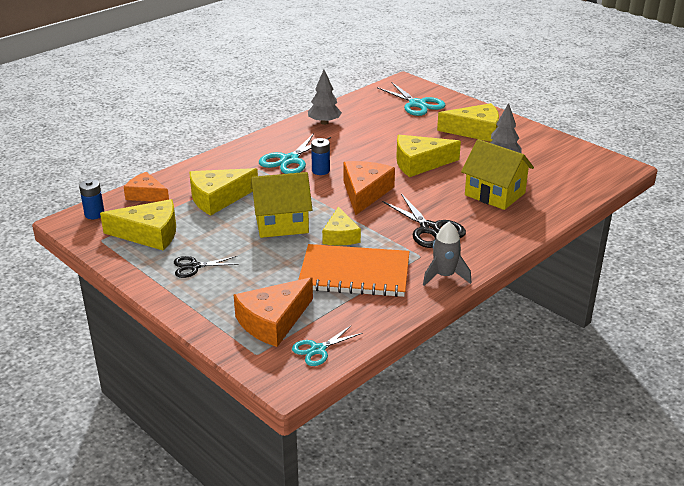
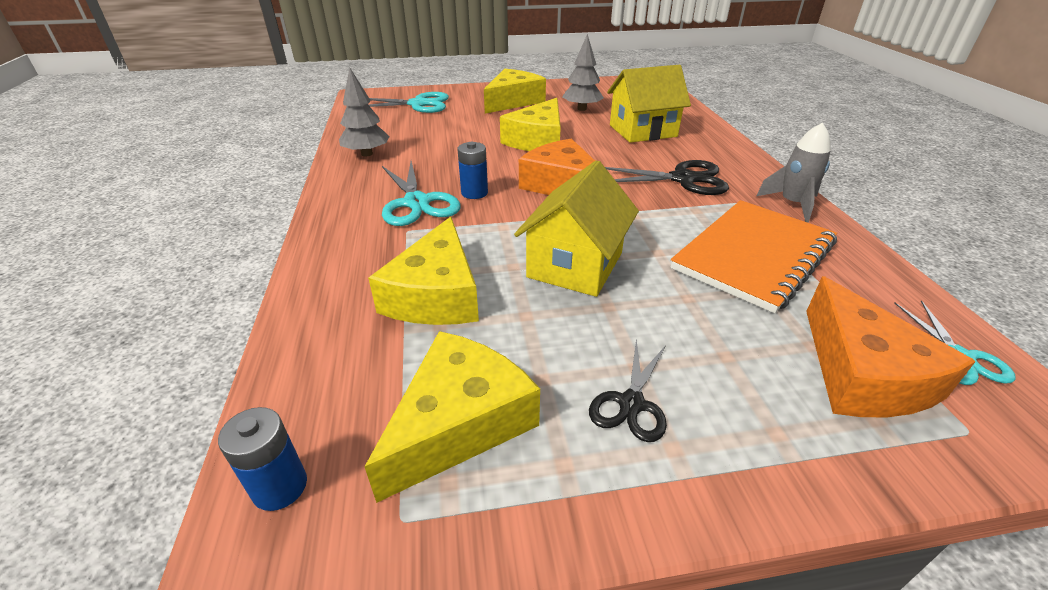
camera: 55 degrees left, 5 degrees up
(146, 195) = (314, 372): orange cheese -> none
(340, 236) = (650, 234): yellow cheese -> none

